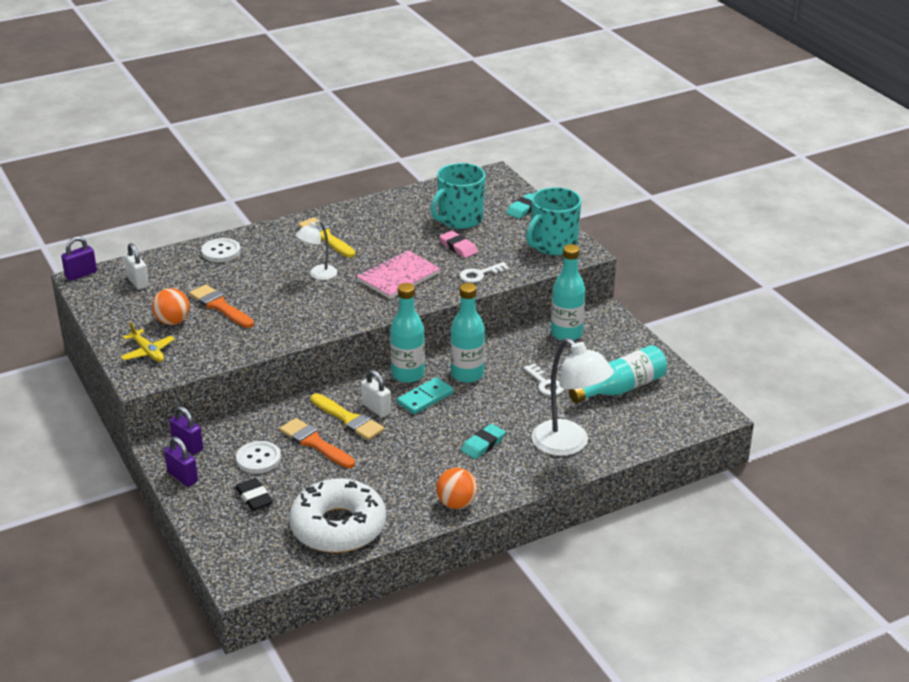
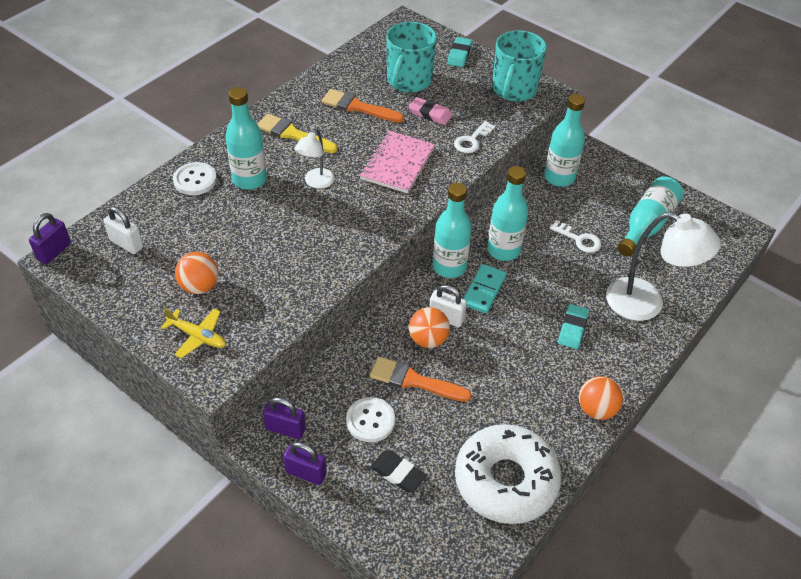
camera: 25 degrees left, 15 degrees up
(220, 306) = (239, 251): orange brush -> orange brush (358, 107)
(265, 261) = (249, 179): none -> turquoise bottle
(348, 419) = (428, 339): yellow brush -> orange ball

